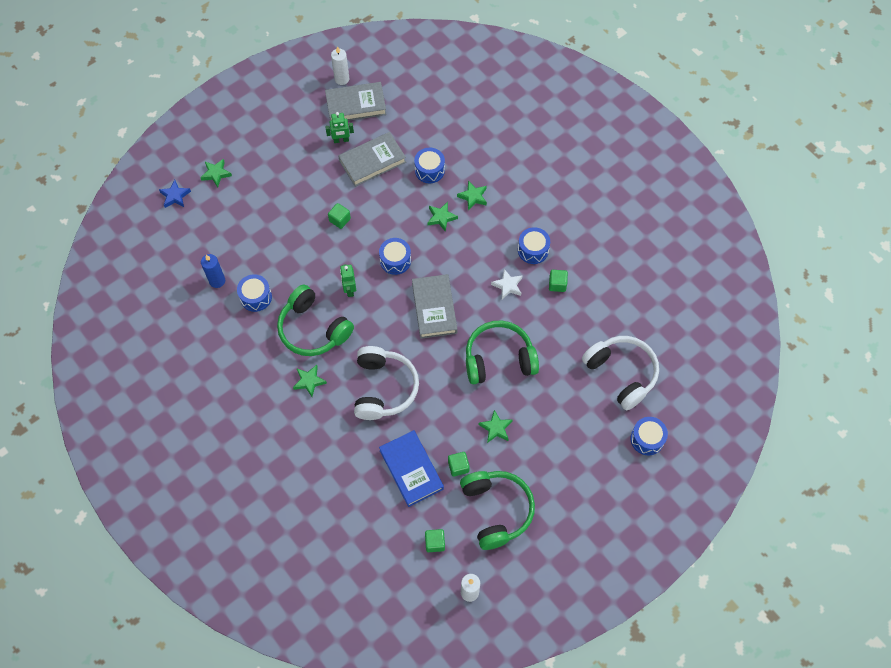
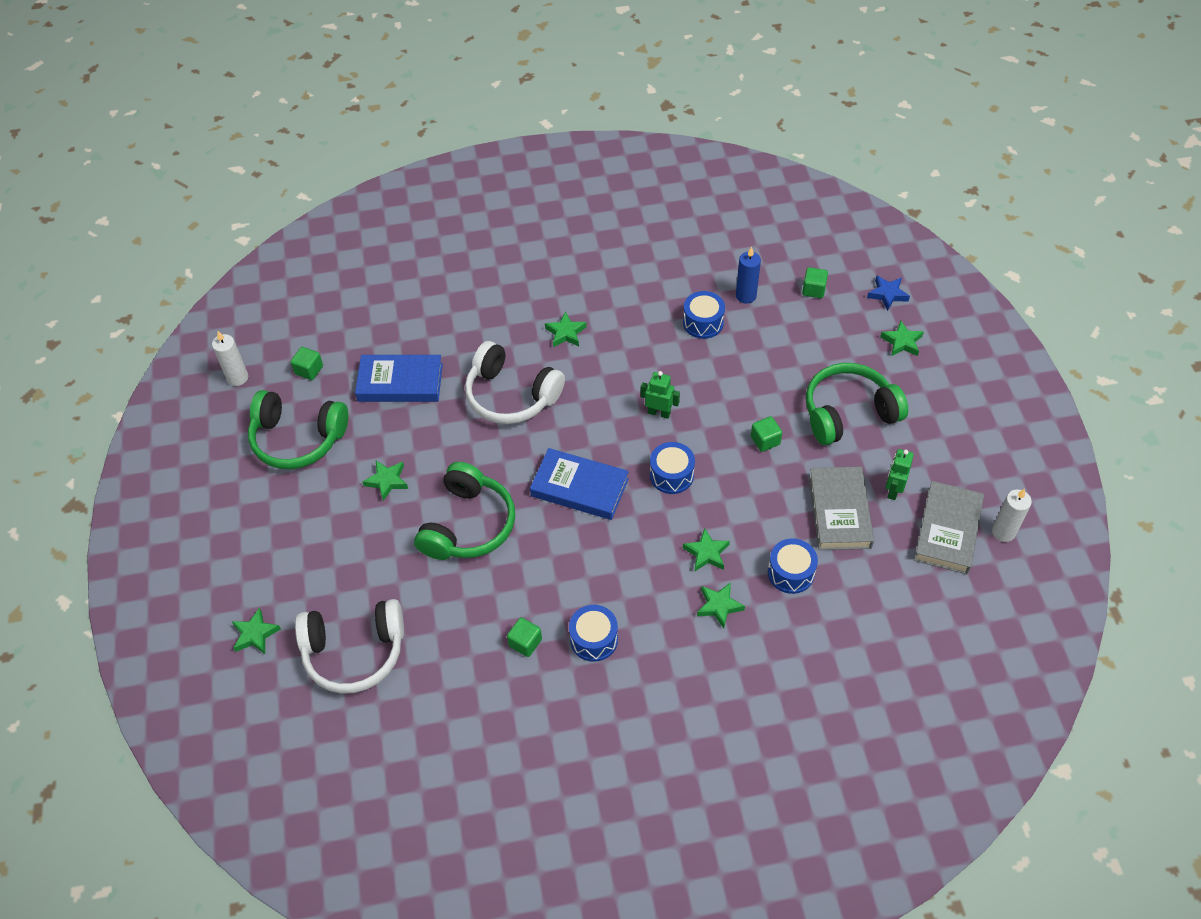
camera: 120 degrees right, 10 degrees down
(313, 329) = (628, 359): green headphones -> green headphones (848, 413)
(434, 308) = (579, 487): grey book -> blue book
(458, 466) = (371, 425): green cube -> green cube (813, 290)
(508, 286) = (560, 583): white star -> none
(647, 439) = (255, 634): blue drum -> green star

